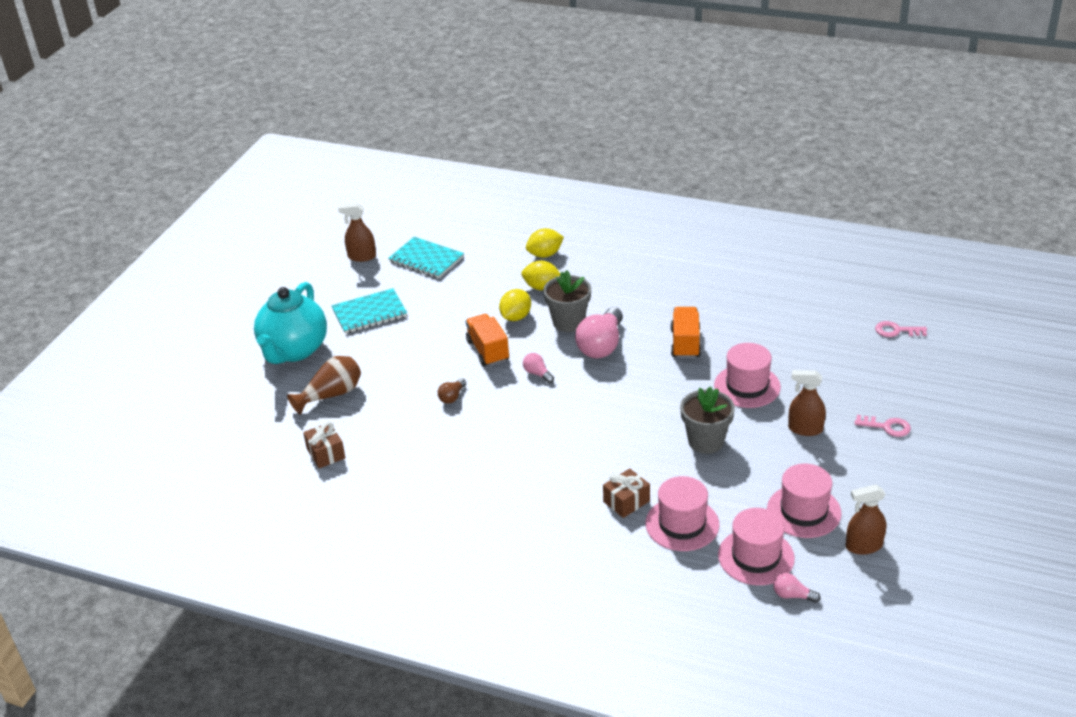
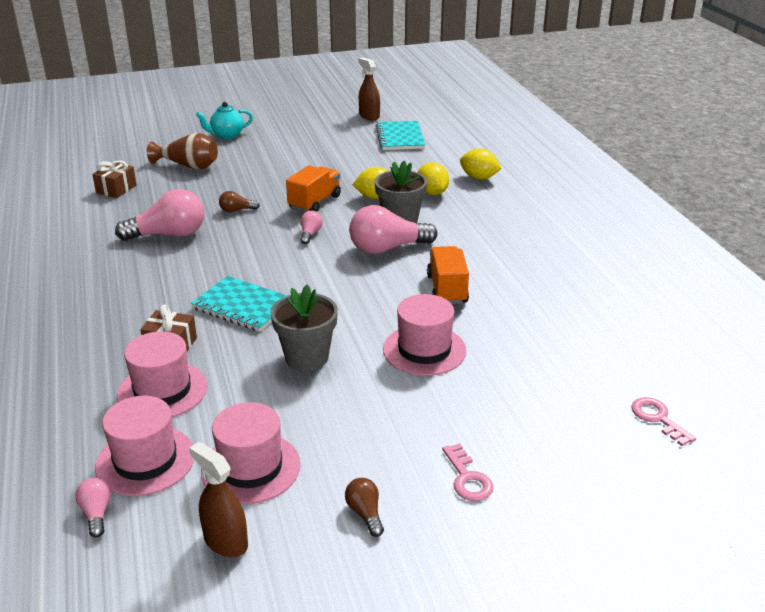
camera: 50 degrees right, 5 degrees down
(294, 350) = (227, 135): turquoise teapot -> turquoise teapot, size x0.52
(369, 313) = (304, 143): turquoise notebook -> turquoise notebook (243, 306)
(452, 449) = (169, 235): none -> pink light bulb
(685, 343) = (447, 289): orange truck -> orange truck turned 60 degrees counterclockwise
(805, 429) = (396, 415): brown spray bottle -> none
(884, 480) = (365, 513): none -> brown light bulb

